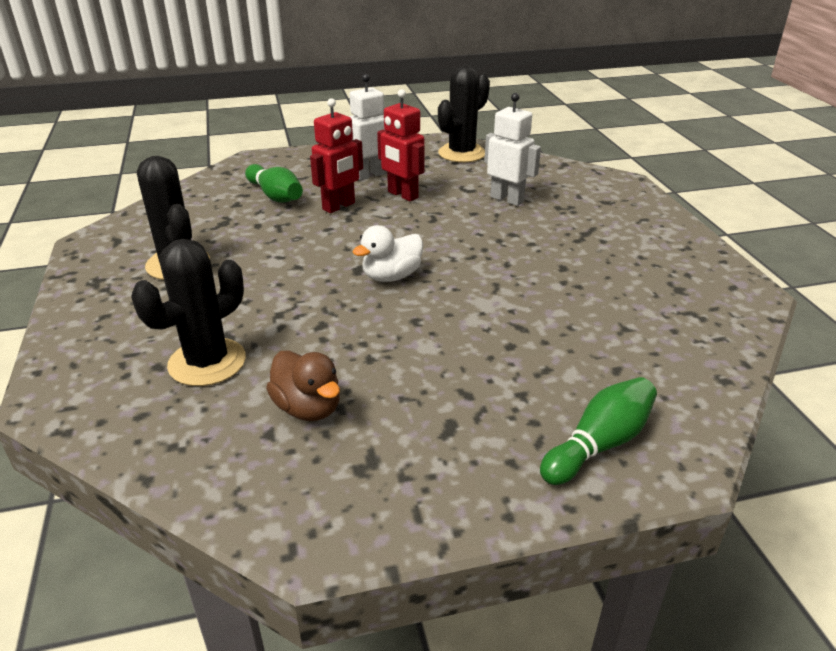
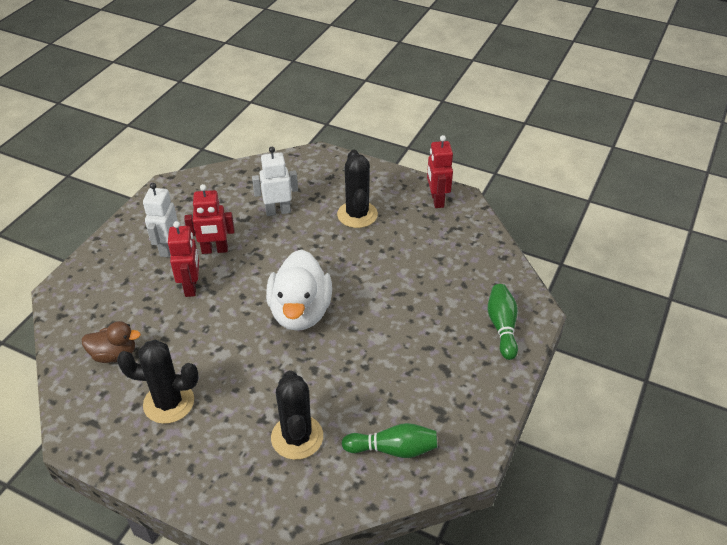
camera: 50 degrees left, 10 degrees up
(275, 196) = (135, 309): green bowling pin -> green bowling pin (393, 449)
(308, 408) = (380, 414): brown duck -> brown duck (114, 354)
(391, 276) = (300, 312): white duck -> white duck, size x1.78
(462, 153) = (197, 189): black cactus -> black cactus (357, 215)
(711, 279) = (437, 200): none -> red robot

